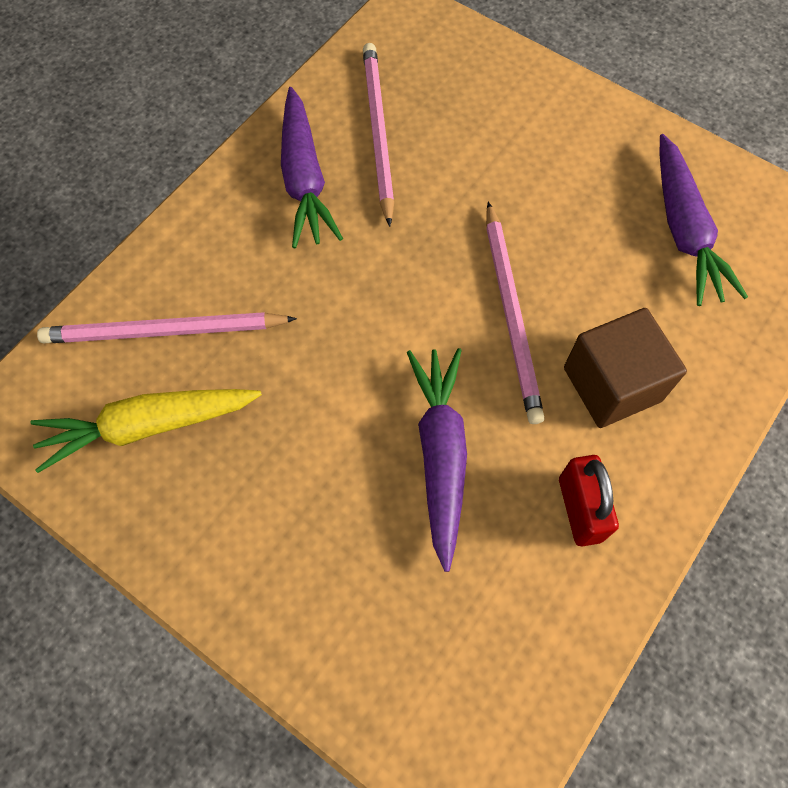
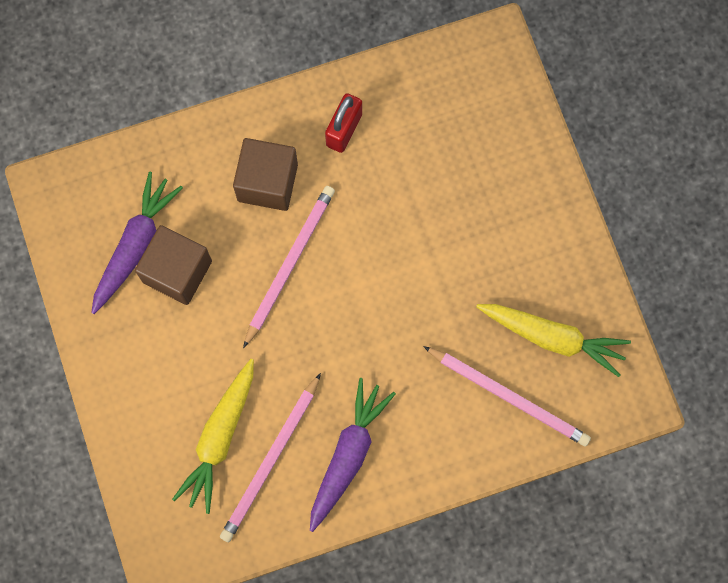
camera: 145 degrees left, 10 degrees up
(440, 454) = (396, 209): purple carrot -> none
(442, 122) = (220, 438): none -> yellow carrot
(619, 233) = (177, 271): none -> brown cube

